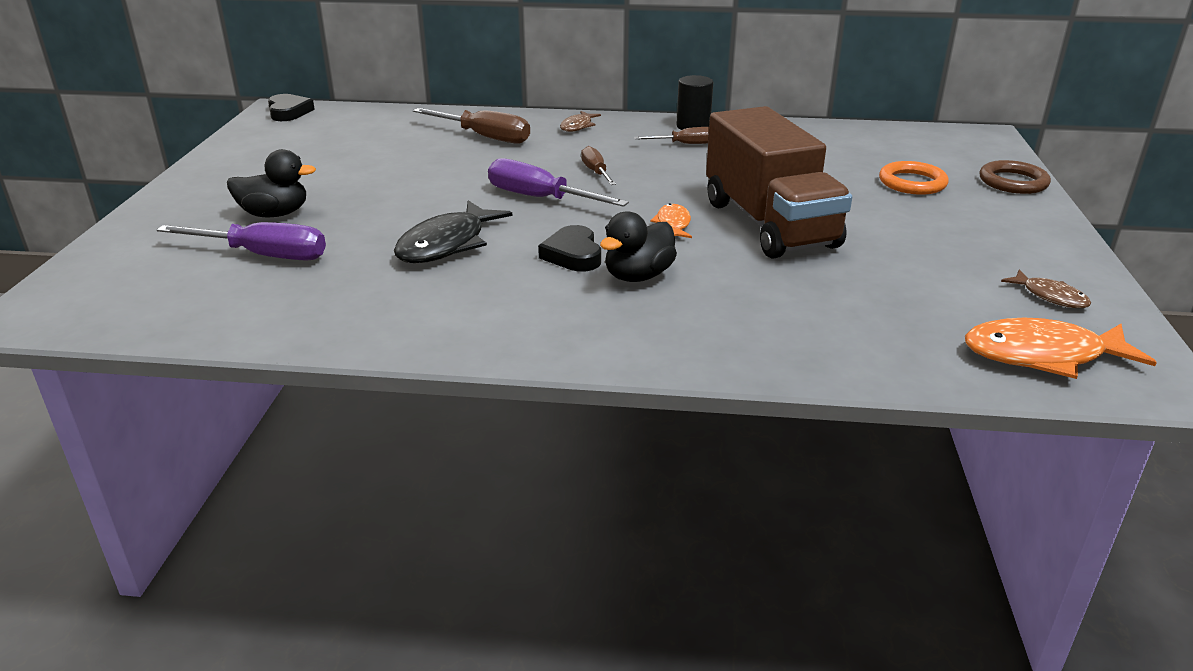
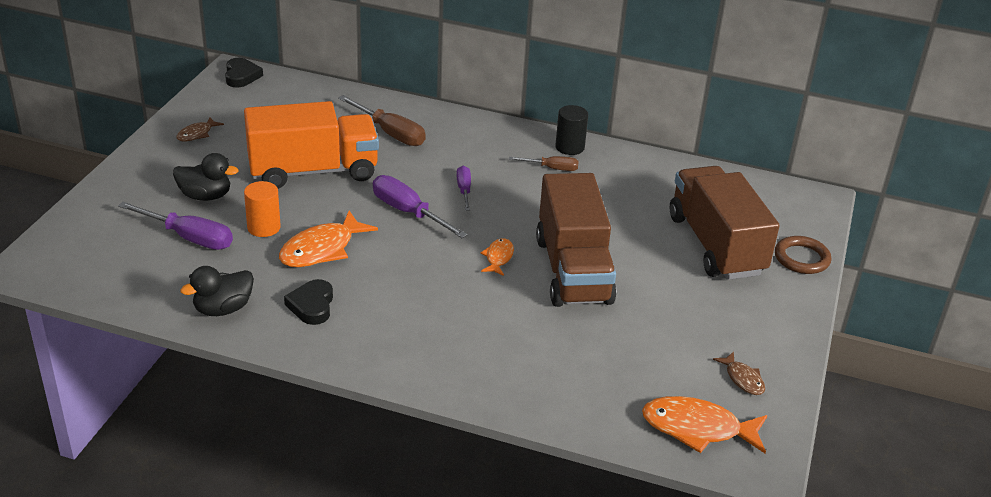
camera: 10 degrees right, 5 degrees up
(362, 233) = (264, 227): none -> orange cylinder
(406, 177) = (313, 171): none -> orange truck
(447, 244) = (321, 249): black fish -> orange fish
(573, 255) = (409, 276): black heart -> black heart (312, 305)
(577, 126) = (472, 132): brown fish -> brown fish (197, 134)
(596, 172) = (464, 190): brown screwdriver -> purple screwdriver
(638, 276) = (448, 305): black duck -> black duck (223, 309)
(912, 183) = (716, 245): orange ring -> brown truck

